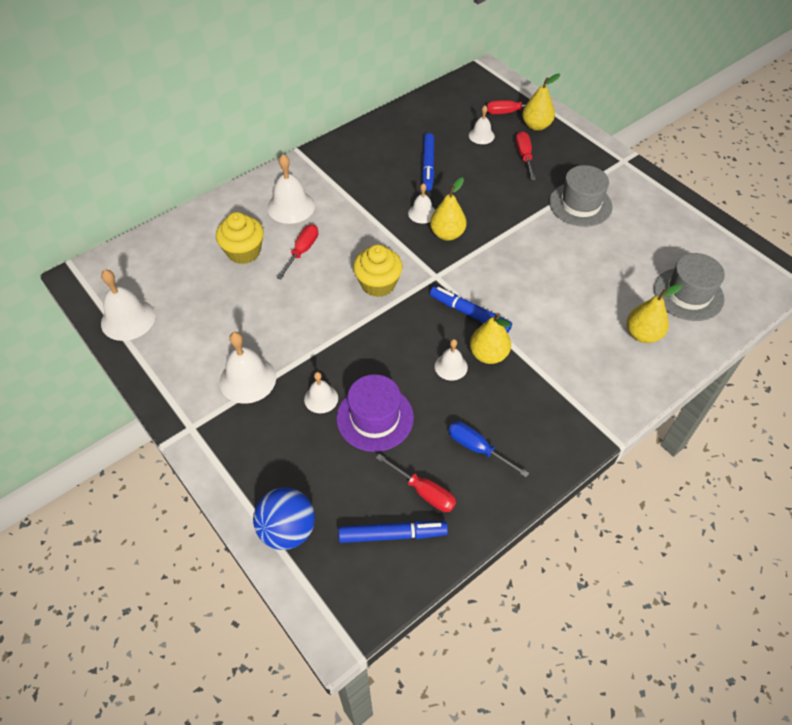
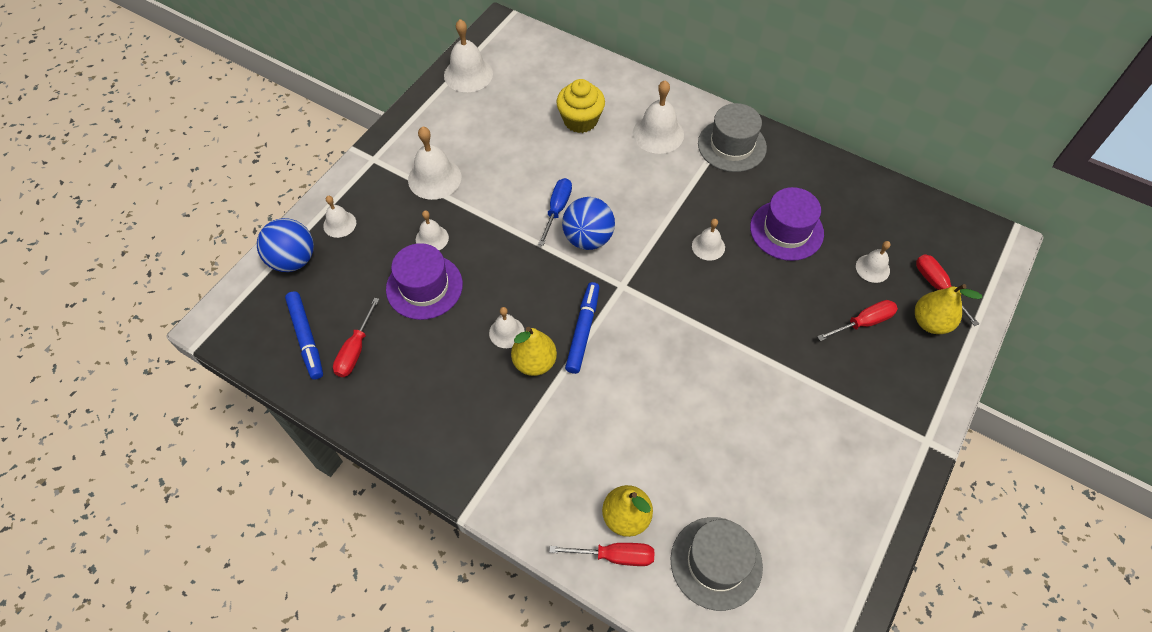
camera: 70 degrees right, 5 degrees up
(261, 476) = (339, 224): none -> white bell
(302, 251) = (603, 163): red screwdriver -> red screwdriver (615, 556)
(378, 284) = (588, 238): yellow cupcake -> blue ball
(428, 166) = (786, 230): blue marker -> purple hat
(447, 234) = (688, 278): yellow pear -> none
(477, 448) = (416, 381): blue screwdriver -> blue screwdriver (557, 209)
(580, 204) = (811, 405): grey hat -> grey hat (732, 145)

